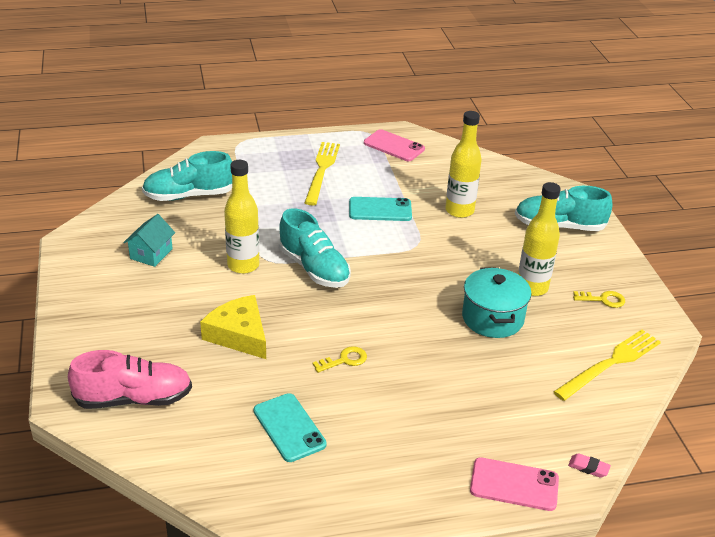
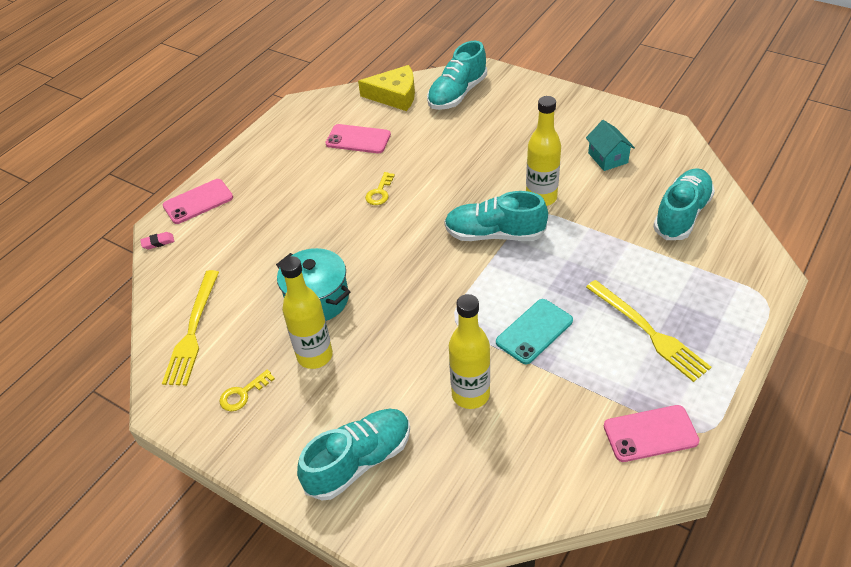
camera: 140 degrees right, 10 degrees up
(134, 399) = (457, 94): pink shoe -> turquoise shoe
(239, 335) = (463, 158): yellow cheese -> yellow cheese (394, 95)
(289, 427) = (358, 139): turquoise phone -> pink phone

